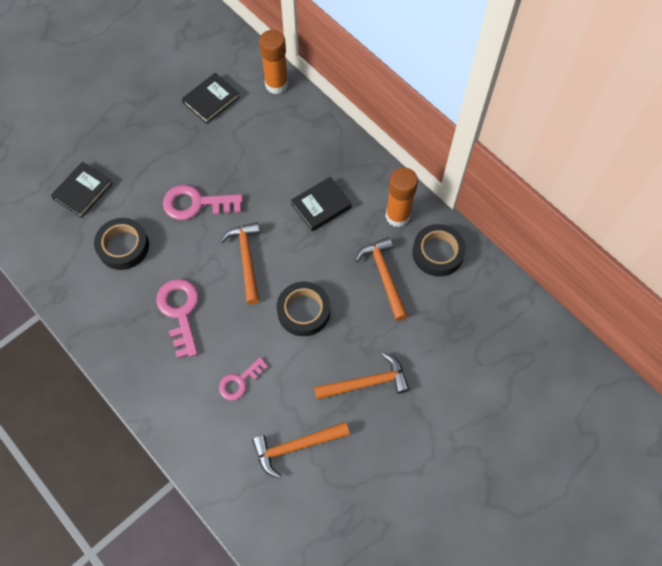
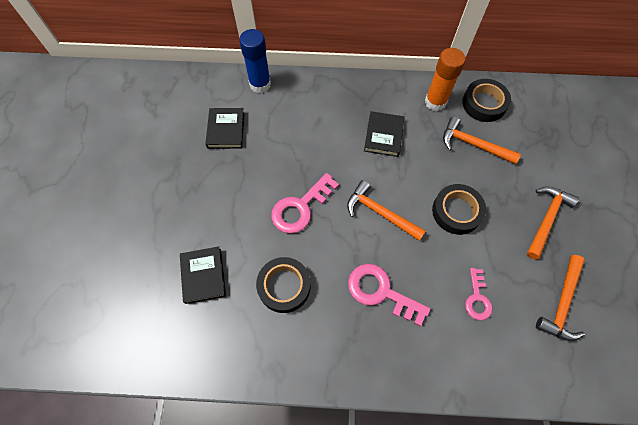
camera: 45 degrees left, 0 degrees up
(276, 84) = (260, 84): orange glue stick -> blue glue stick

